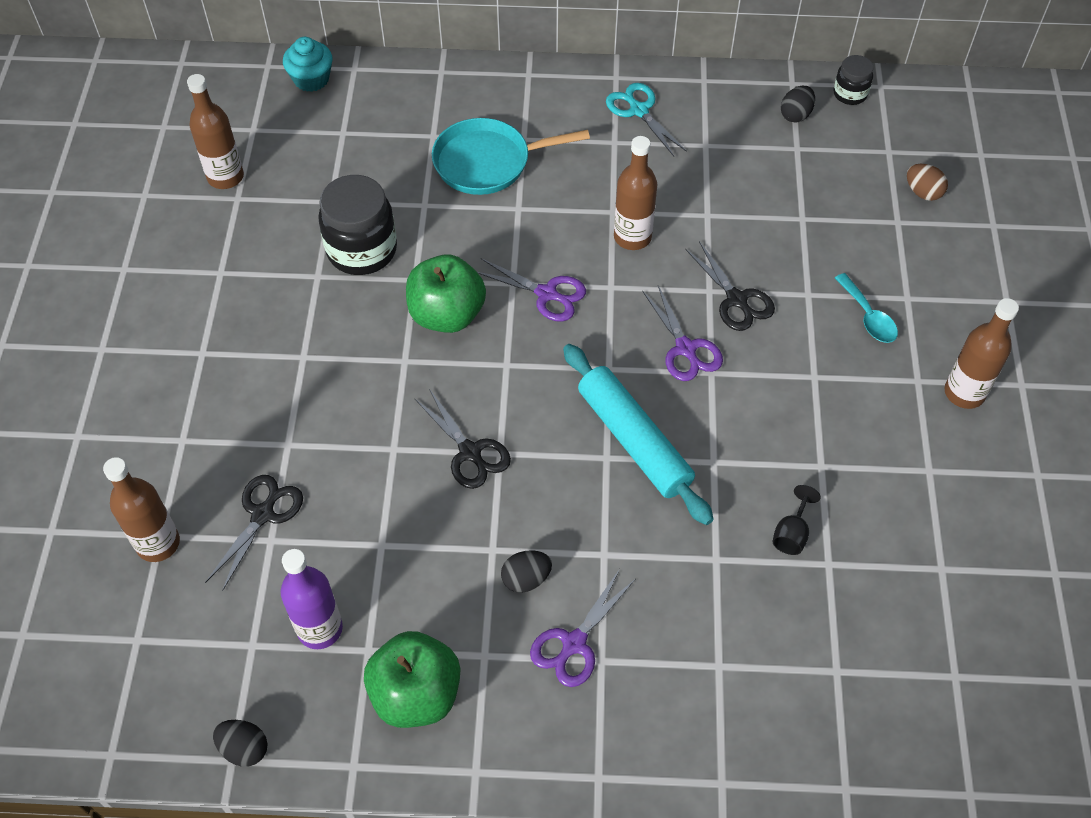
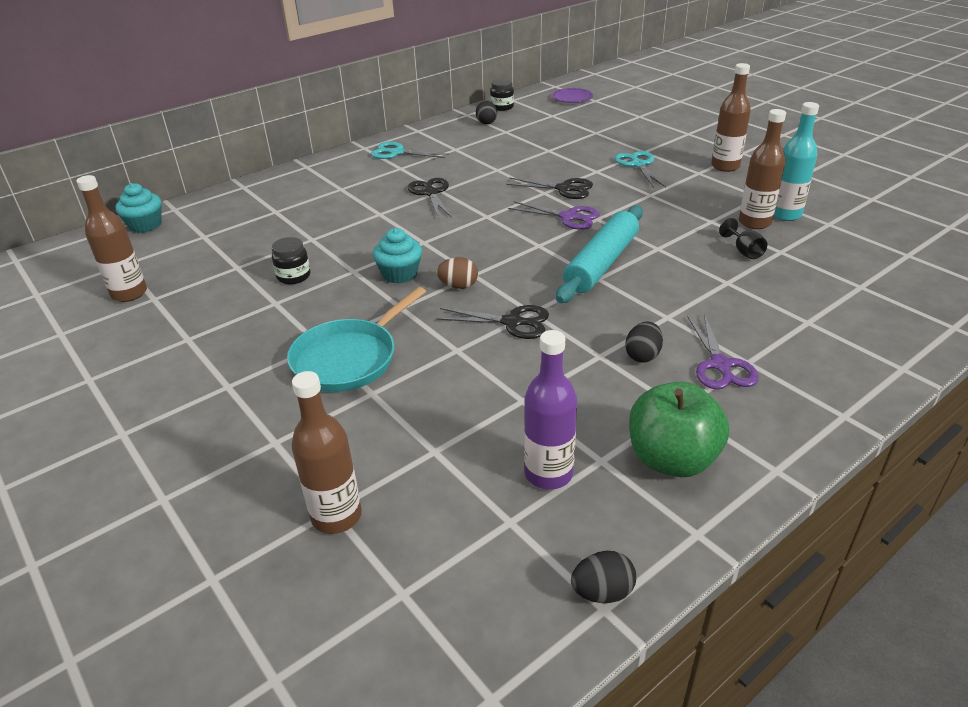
camera: 40 degrees left, 20 degrees down
(263, 514) = (406, 441): black scissors -> black scissors (431, 193)
(362, 250) = (294, 276): black jar -> black jar, size x0.53
(447, 315) = (400, 274): green apple -> turquoise cupcake
(487, 162) = (330, 206): turquoise pan -> turquoise pan (349, 358)
(547, 294) = (452, 236): purple scissors -> none
(632, 237) = (468, 194): brown bottle -> brown bottle (754, 222)
(634, 440) = (601, 263): turquoise rolling pin -> turquoise rolling pin turned 75 degrees counterclockwise
(868, 317) = (638, 165): turquoise spoon -> turquoise scissors
(914, 518) = (785, 214): none -> turquoise bottle
(922, 192) = (590, 120): brown egg -> brown egg (458, 286)
(957, 130) = (572, 98): none -> purple plate

